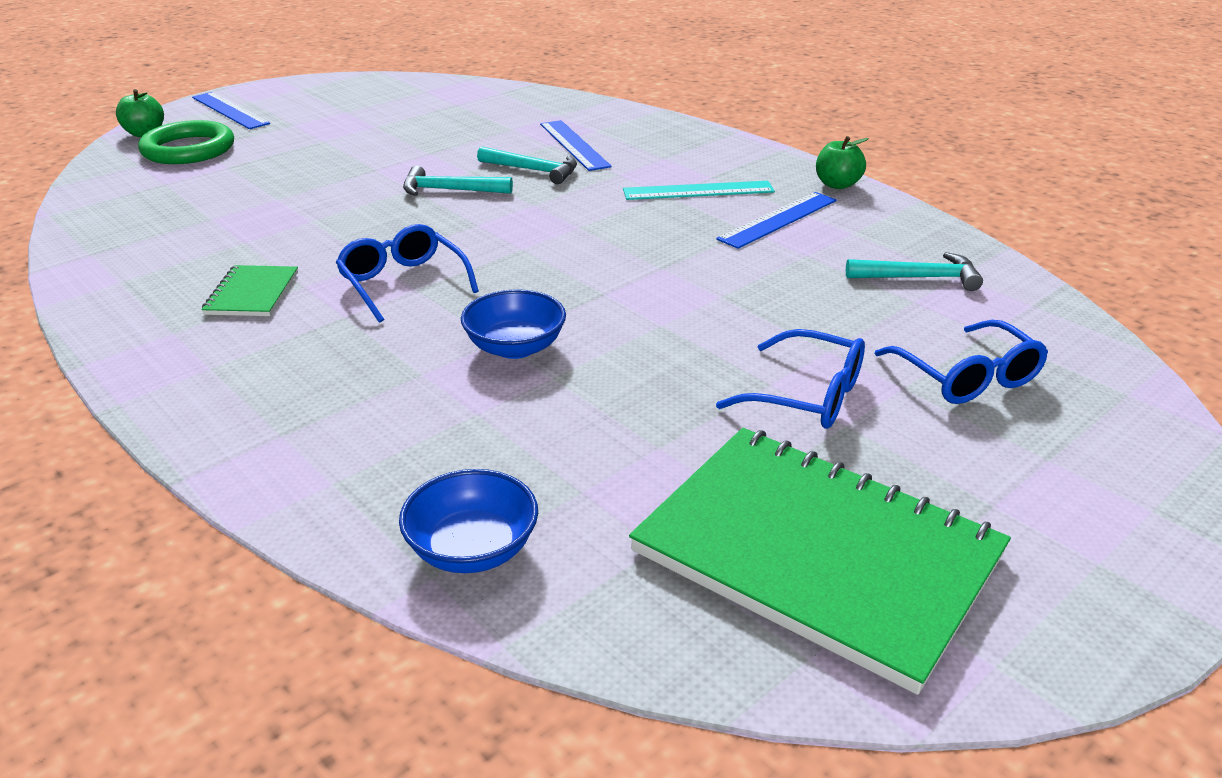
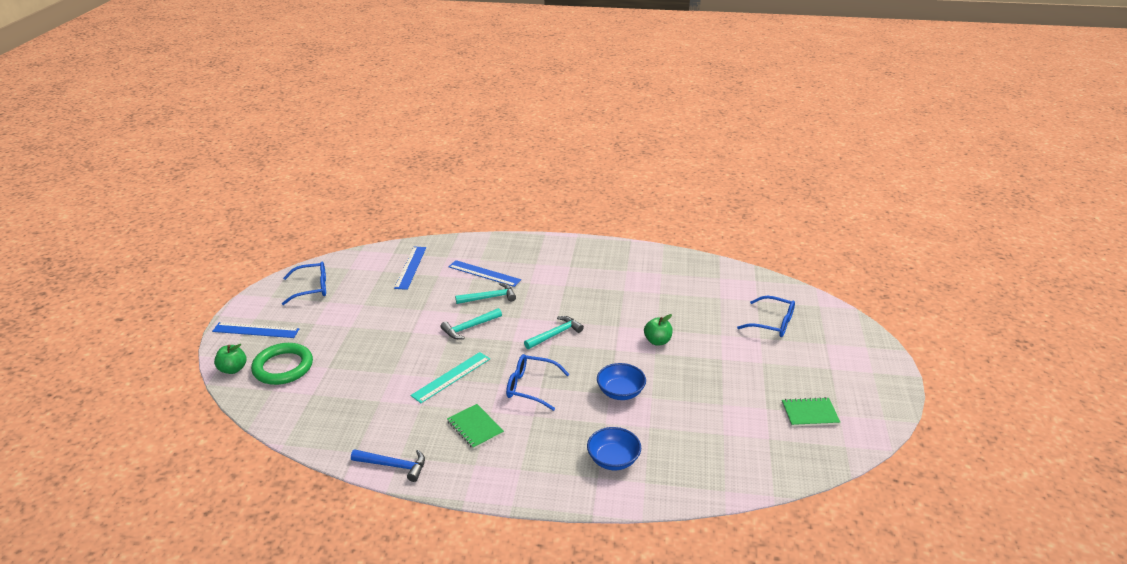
camera: 40 degrees left, 0 degrees up
(94, 286) = (393, 465): none -> blue hammer
(472, 549) = (722, 474): blue bowl -> blue bowl (613, 460)
(698, 191) = (576, 277): turquoise ruler -> turquoise ruler (451, 377)
(778, 219) = (627, 279): blue ruler -> blue ruler (410, 267)
(806, 395) = (738, 358): blue glasses -> blue glasses (311, 288)
(816, 554) = (810, 413): green notebook -> green notebook, size x0.43
(837, 184) = (624, 249): green apple -> green apple (657, 341)
(919, 278) = (709, 285): turquoise hammer -> turquoise hammer (555, 334)

